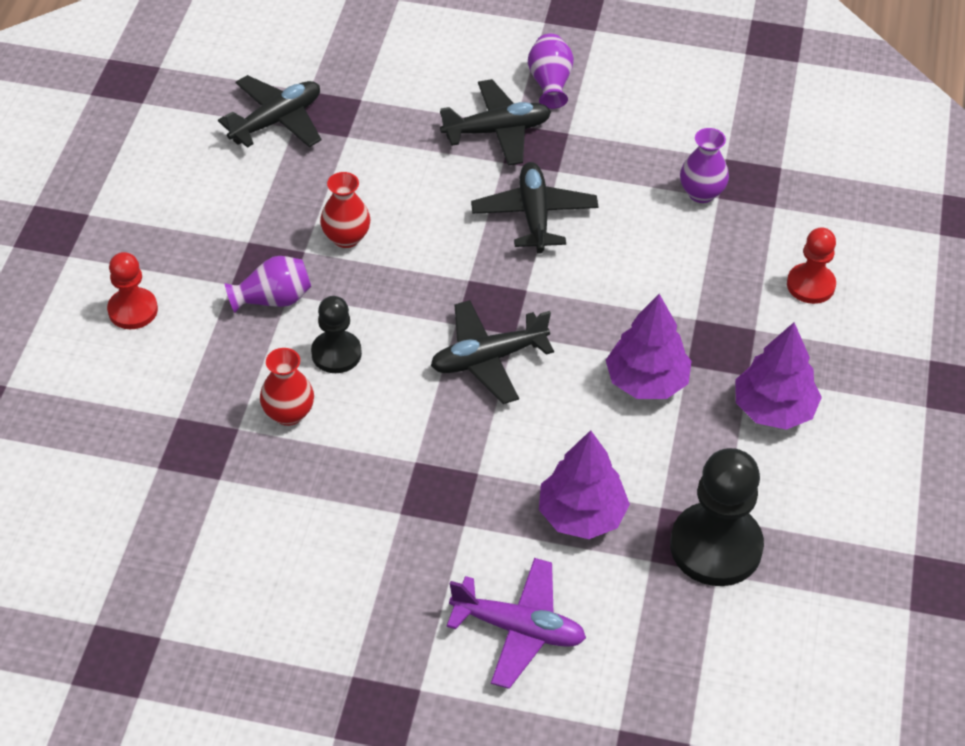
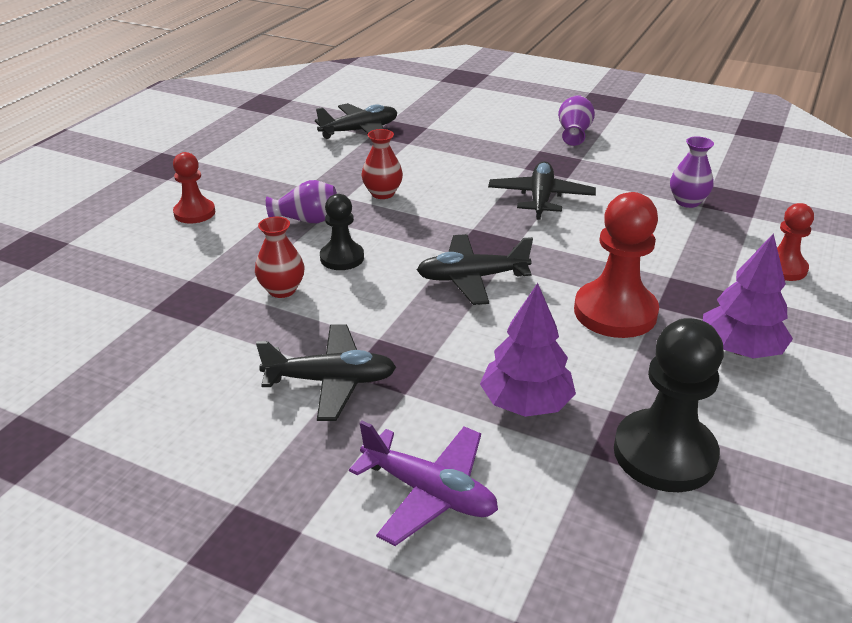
camera: 15 degrees right, 15 degrees down
(497, 131) = (525, 152): black plane -> black plane (331, 381)
(646, 381) = (615, 312): purple tree -> red pawn

